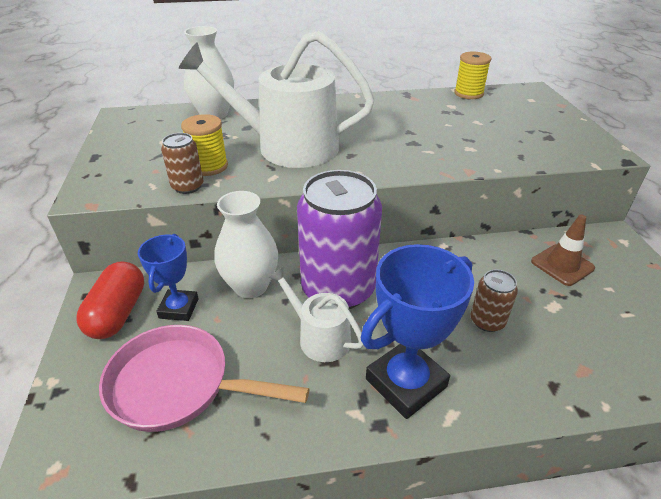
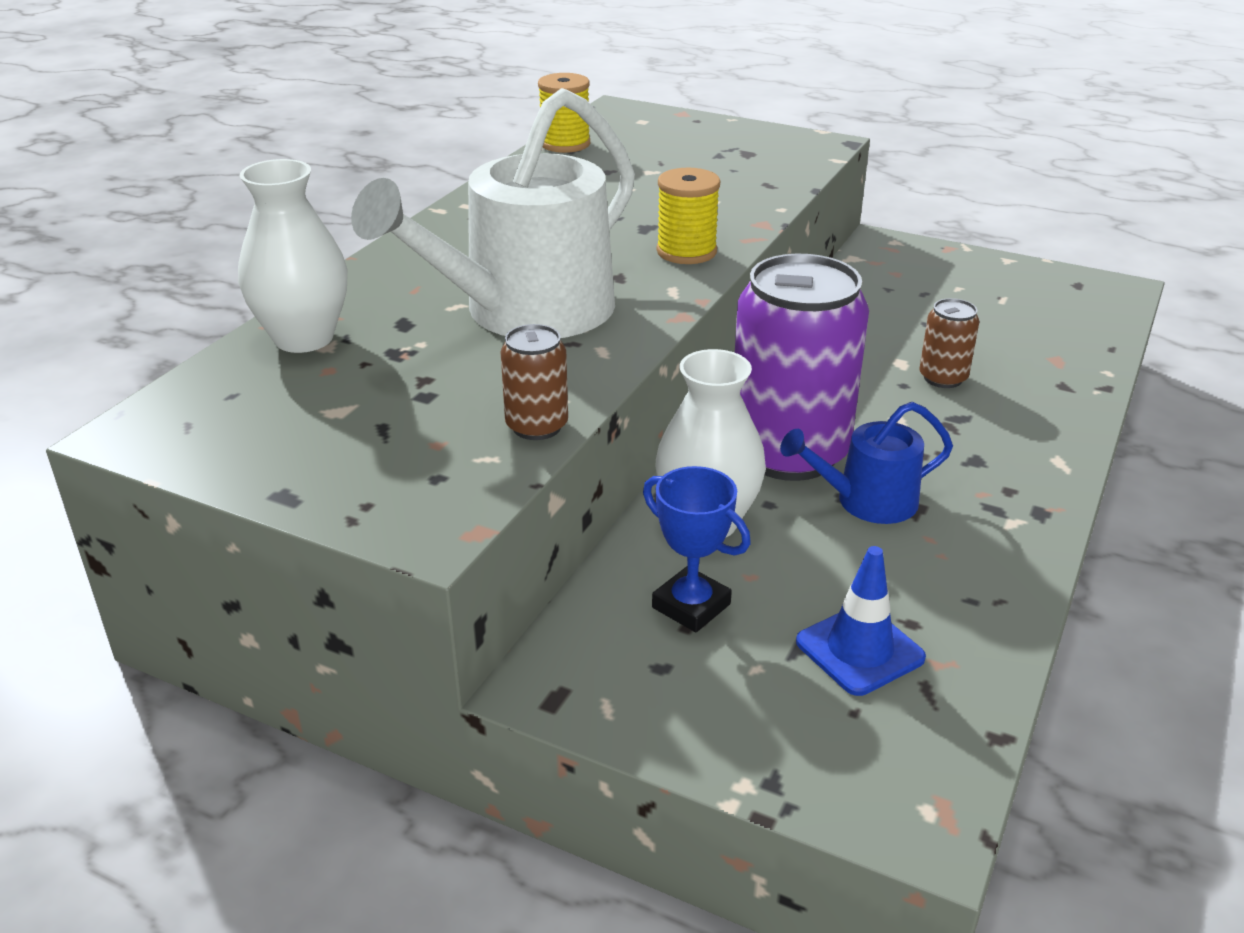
camera: 55 degrees left, 5 degrees down
(118, 313) = (639, 674): red capsule -> none
(178, 385) = (859, 650): pink pan -> blue traffic cone
(209, 166) = (495, 391): yellow spool -> yellow spool (686, 252)
(319, 337) = (867, 501): white watering can -> blue watering can
(406, 383) = (993, 470): blue trophy -> none
(562, 265) = (897, 292): brown traffic cone -> none

